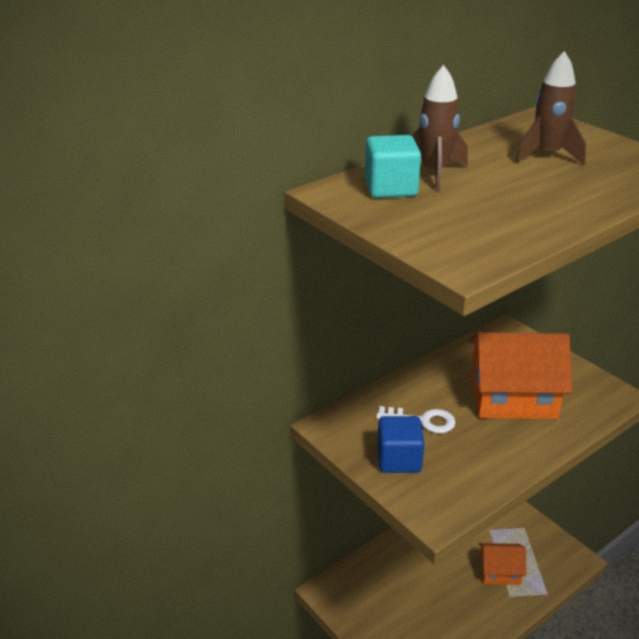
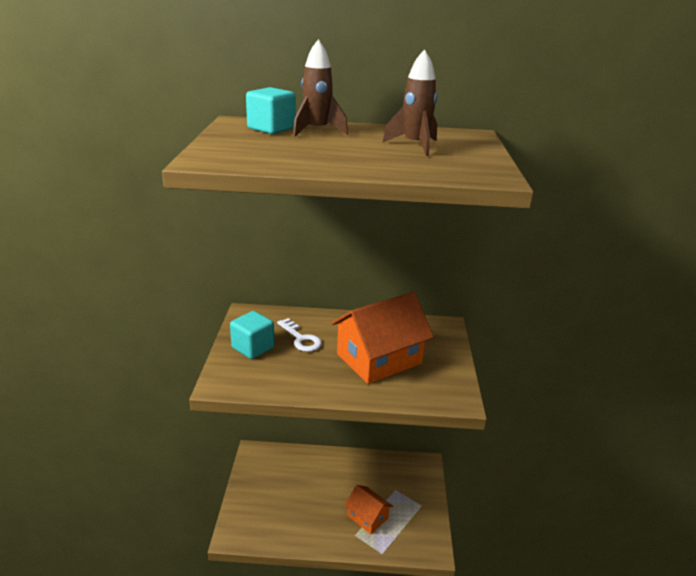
camera: 40 degrees right, 5 degrees down
(399, 459) = (253, 348): blue cube -> turquoise cube
(512, 397) = (379, 358): orange house -> orange house turned 75 degrees counterclockwise

